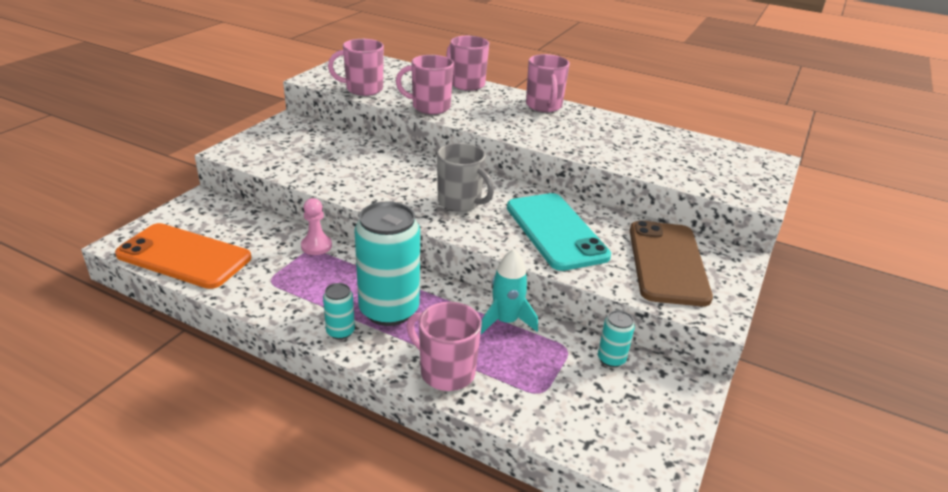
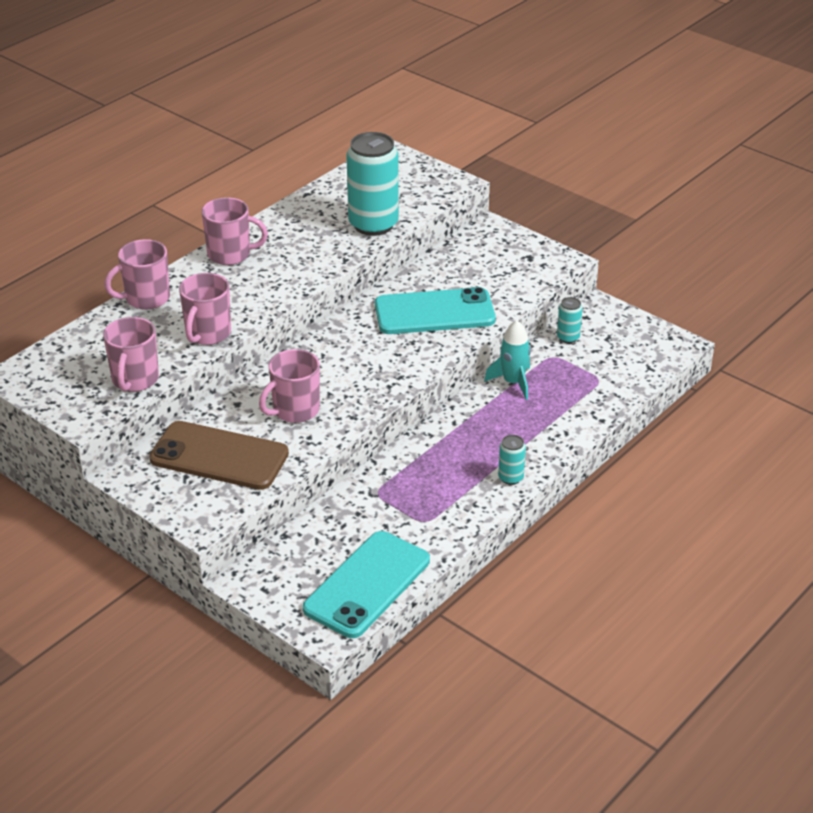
camera: 75 degrees left, 5 degrees up
(184, 256) = (367, 585): orange phone -> turquoise phone
(316, 246) = (370, 488): pink pawn -> none
(389, 310) = (486, 447): turquoise can -> turquoise can (373, 224)
(446, 371) = (569, 423): pink mug -> pink mug (294, 410)
(460, 202) = (368, 360): grey mug -> none
(667, 263) = (494, 265): brown phone -> brown phone (219, 456)

